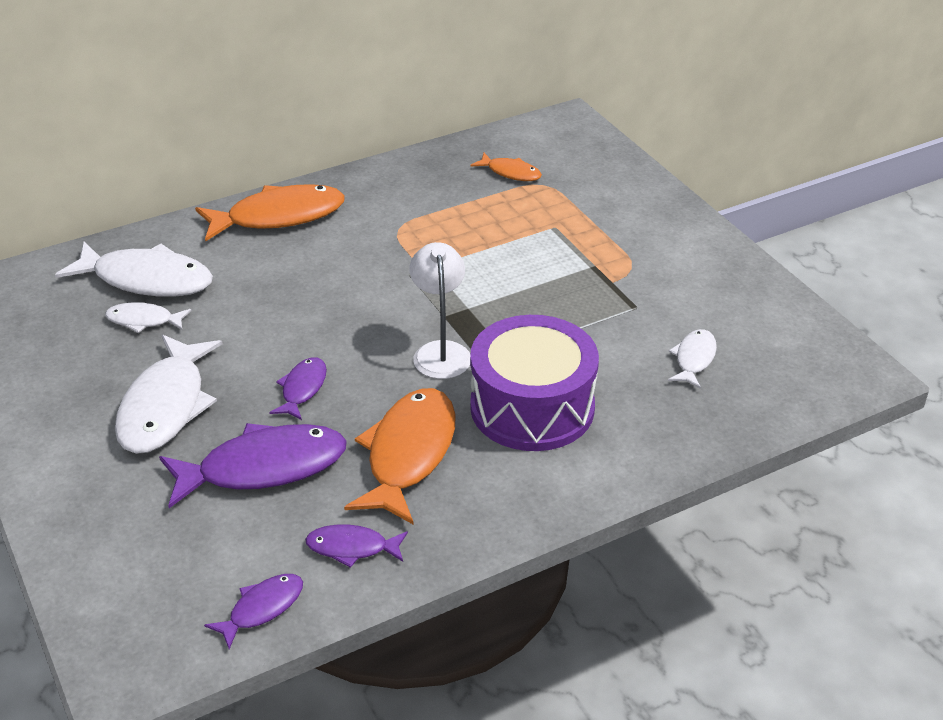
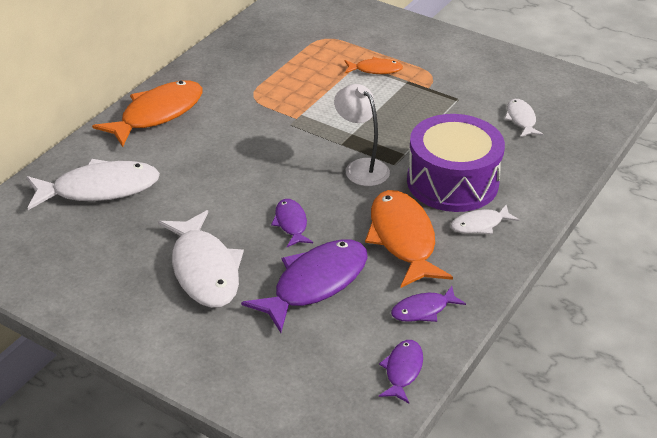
camera: 30 degrees left, 0 degrees up
(144, 320) = (127, 218): white fish -> white fish (480, 225)
(511, 173) = (295, 36): orange fish -> orange fish (375, 70)

